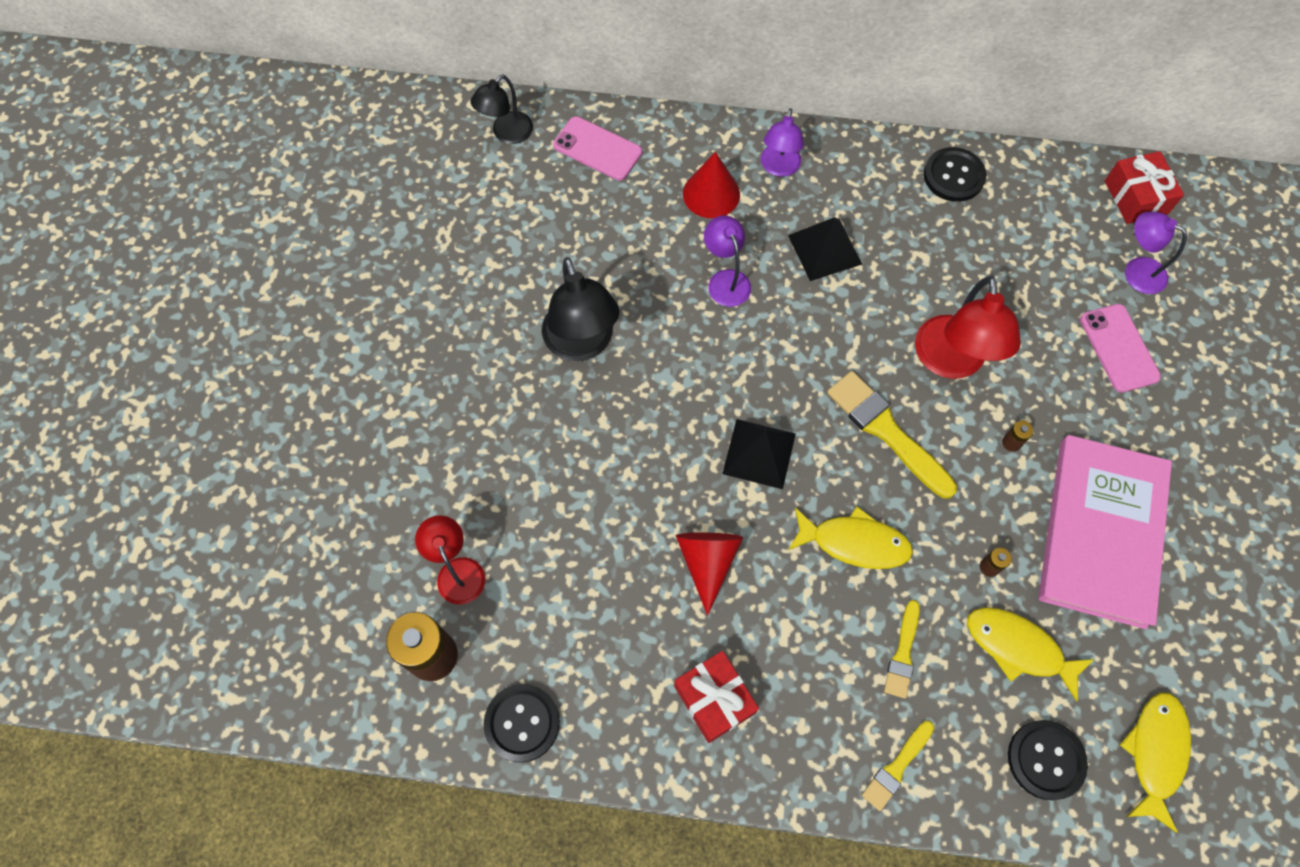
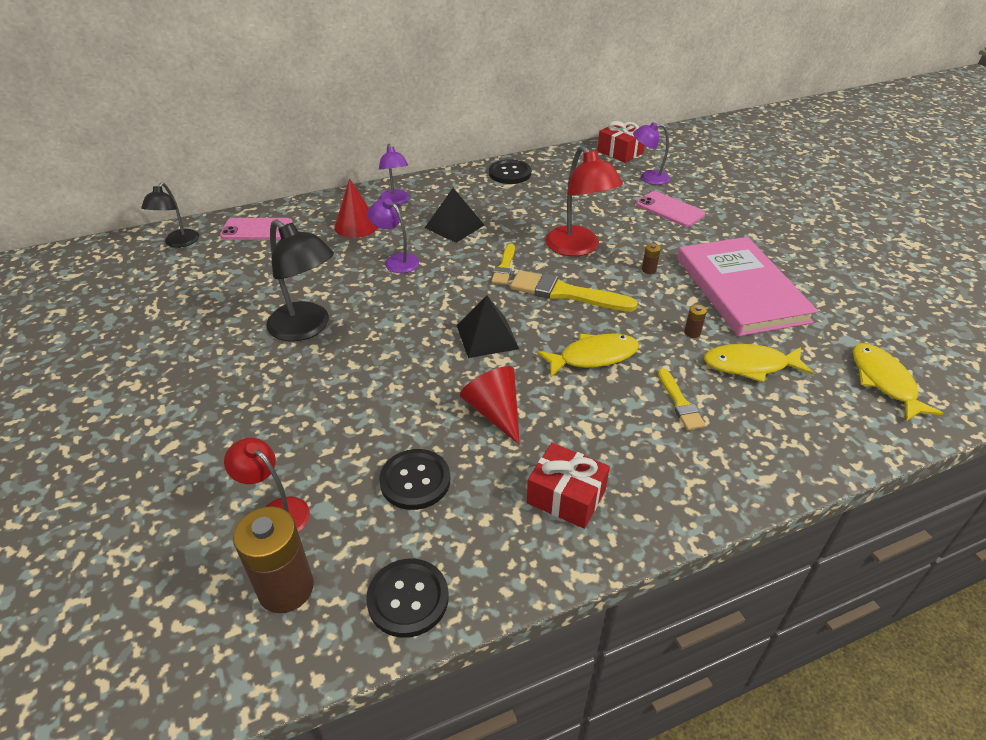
camera: 30 degrees left, 25 degrees down
(896, 767) = (737, 472): yellow brush -> yellow brush (504, 267)
(1045, 760) = (826, 418): black button -> black button (415, 480)

